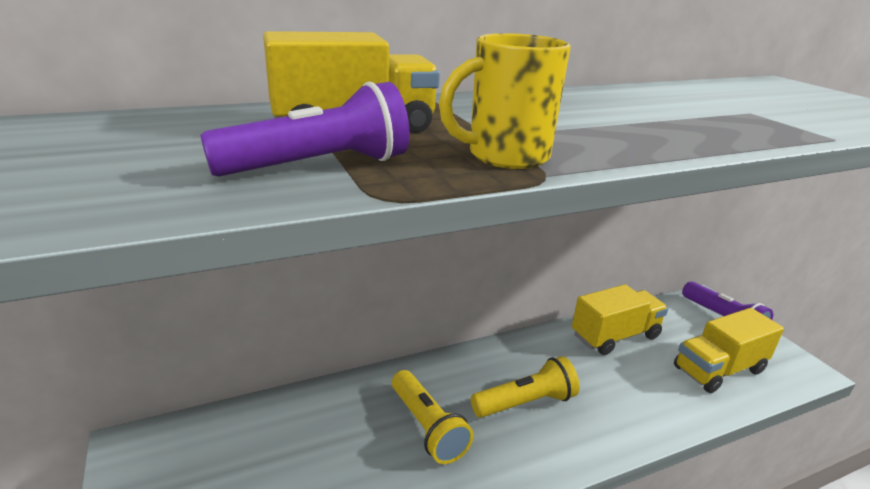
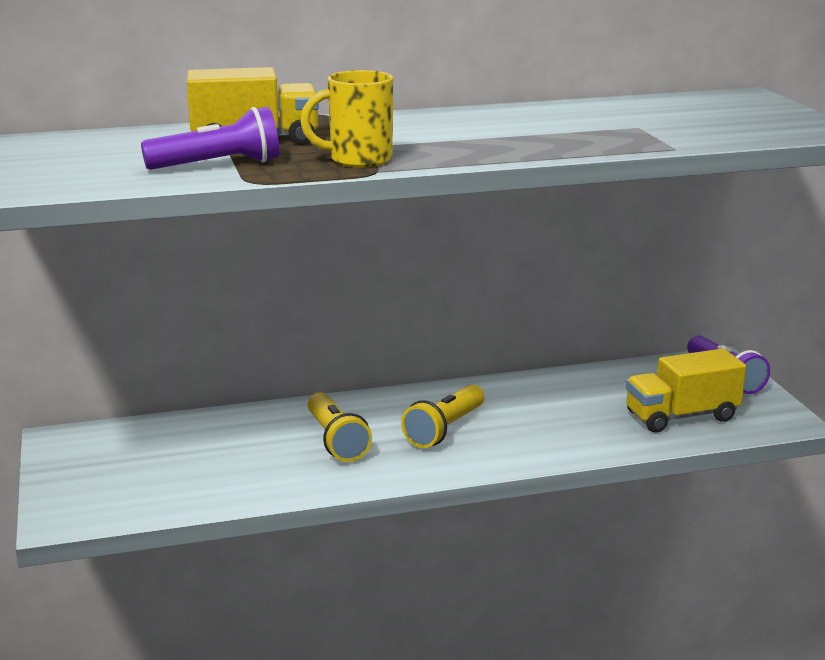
camera: 10 degrees right, 5 degrees down
(525, 402) = (445, 430): yellow flashlight -> yellow flashlight turned 135 degrees clockwise
(615, 336) = (578, 386): yellow truck -> none

